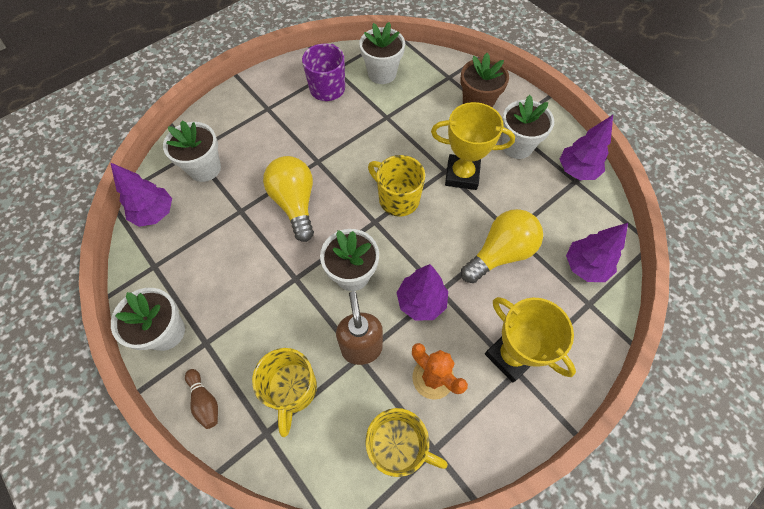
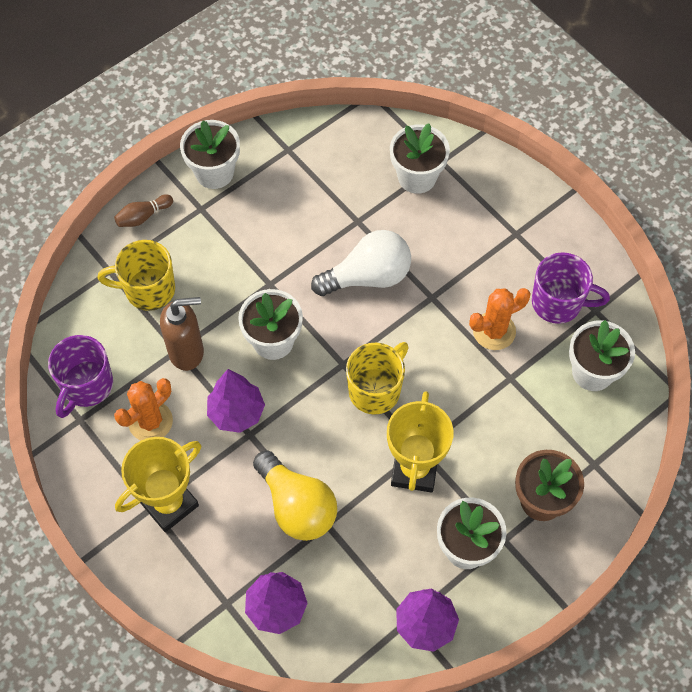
camera: 90 degrees right, 0 degrees up
(155, 214) = (353, 138): purple tree -> none
(295, 203) = (368, 276): yellow light bulb -> white light bulb
(349, 124) = (494, 331): none -> orange cactus
(397, 446) = (86, 386): yellow mug -> purple mug

